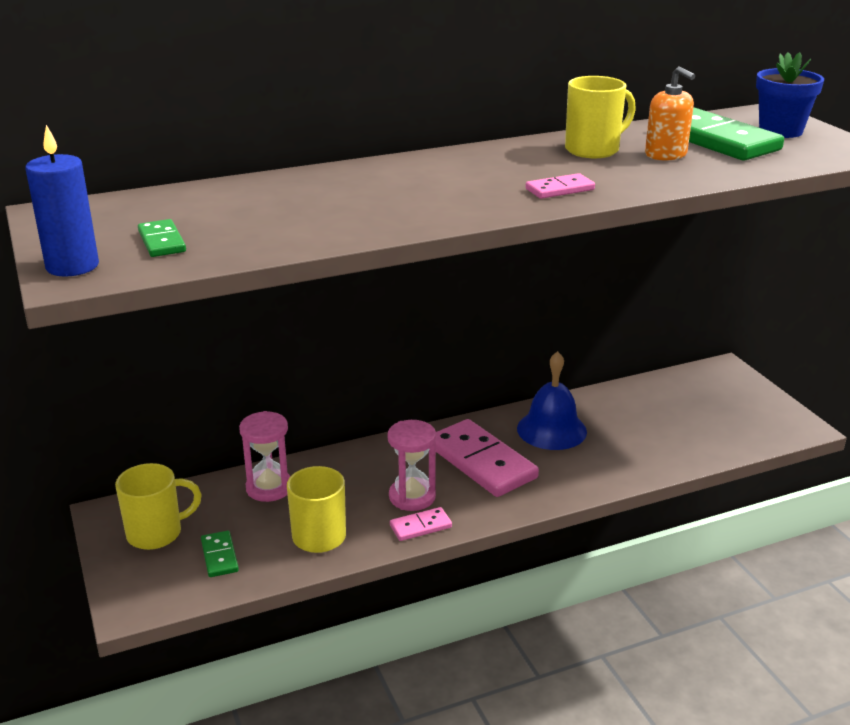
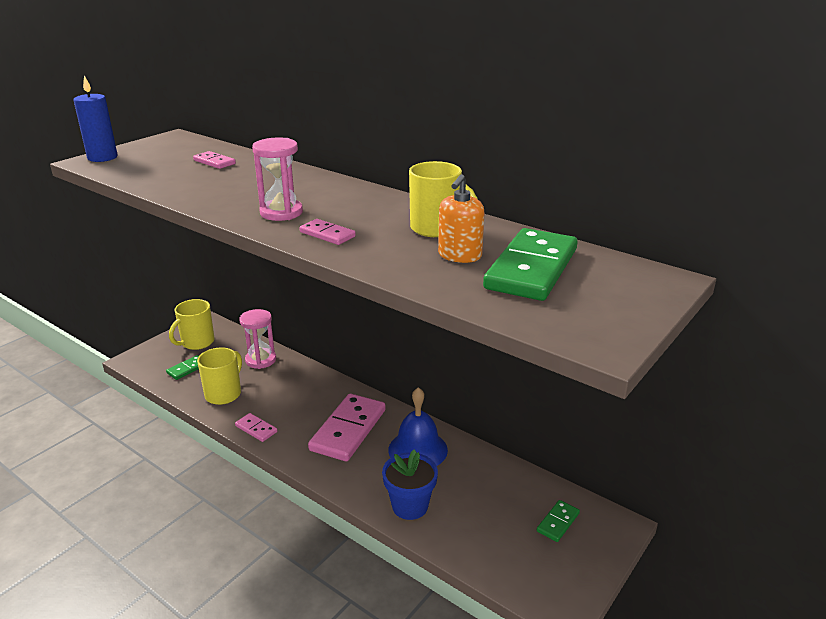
camera: 60 degrees right, 0 degrees up
(156, 533) = (197, 342): yellow mug -> yellow mug turned 90 degrees clockwise
(162, 241) = (146, 164): green domino -> green domino (558, 522)
(226, 204) = (214, 162): none -> pink domino
(412, 497) = (286, 414): pink hourglass -> pink hourglass (281, 213)
(780, 131) = (608, 293): blue flower pot -> blue flower pot (410, 506)

